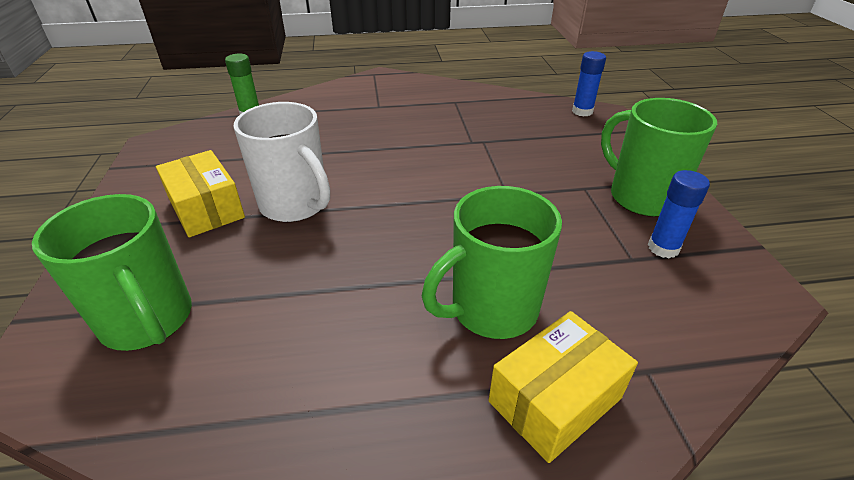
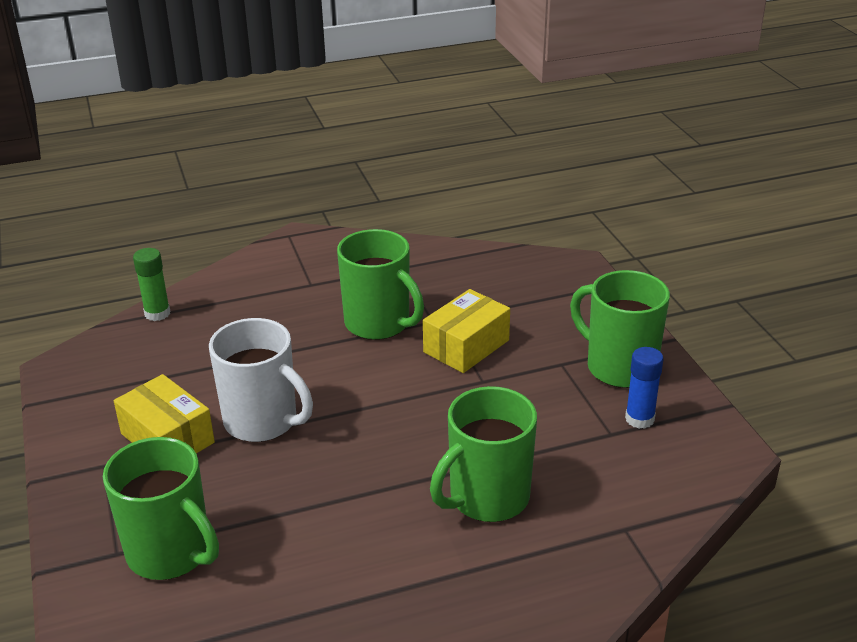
camera: 10 degrees left, 5 degrees down
(425, 139) = (379, 324): none -> green mug
(555, 400) = (551, 561): yellow box -> yellow box (466, 346)
(582, 111) = (551, 265): blue glue stick -> none

